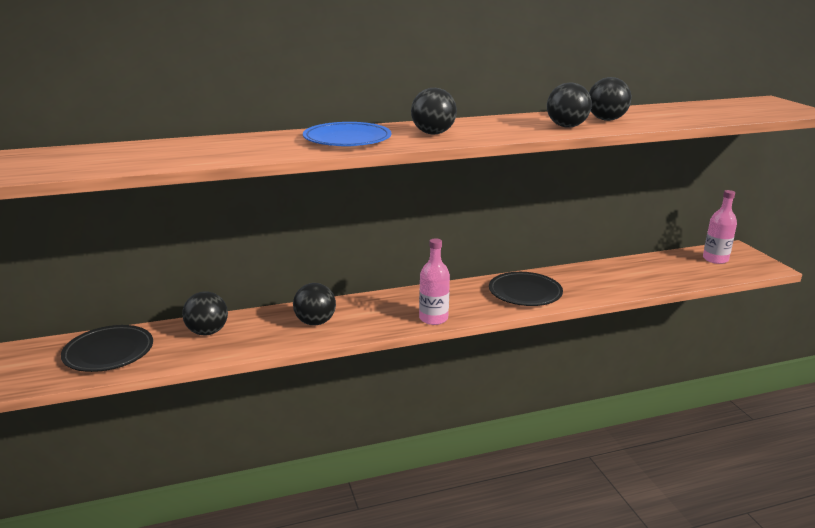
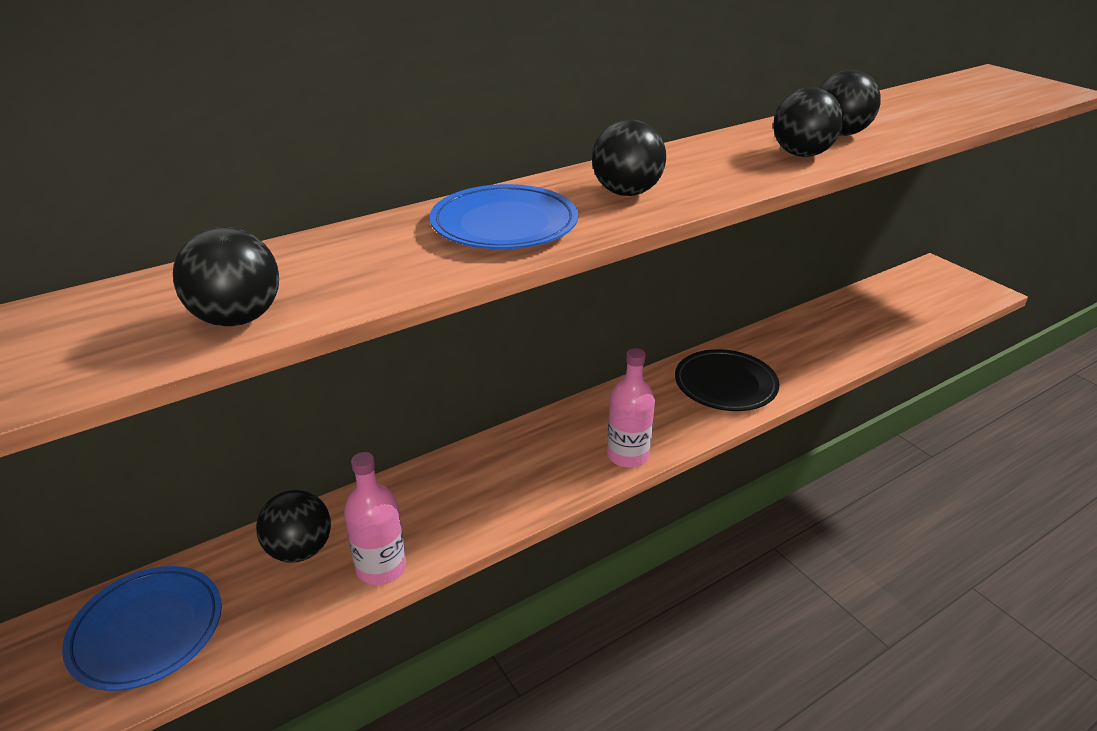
camera: 15 degrees left, 10 degrees up
(109, 352) = (147, 630): black plate -> blue plate
(315, 322) = (461, 496): black ball -> black ball (238, 319)
(715, 259) = (922, 288): pink bottle -> pink bottle (381, 568)

